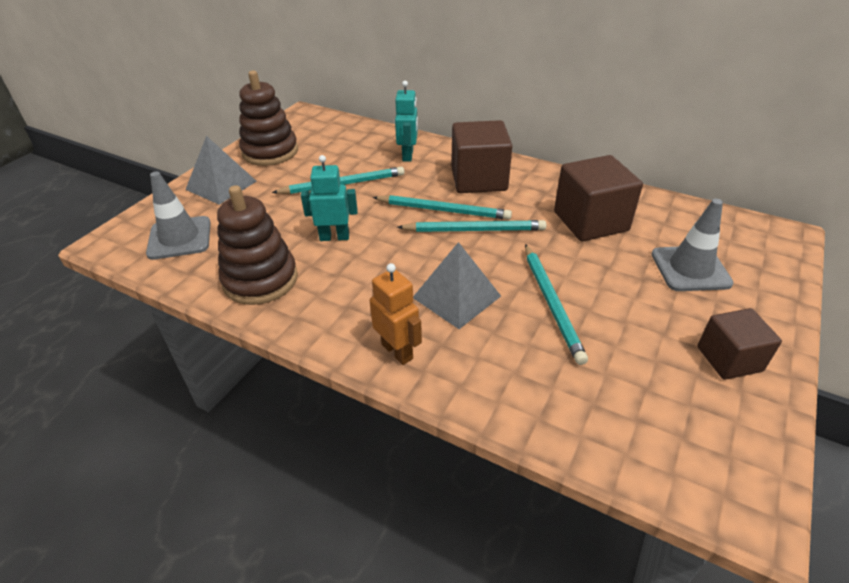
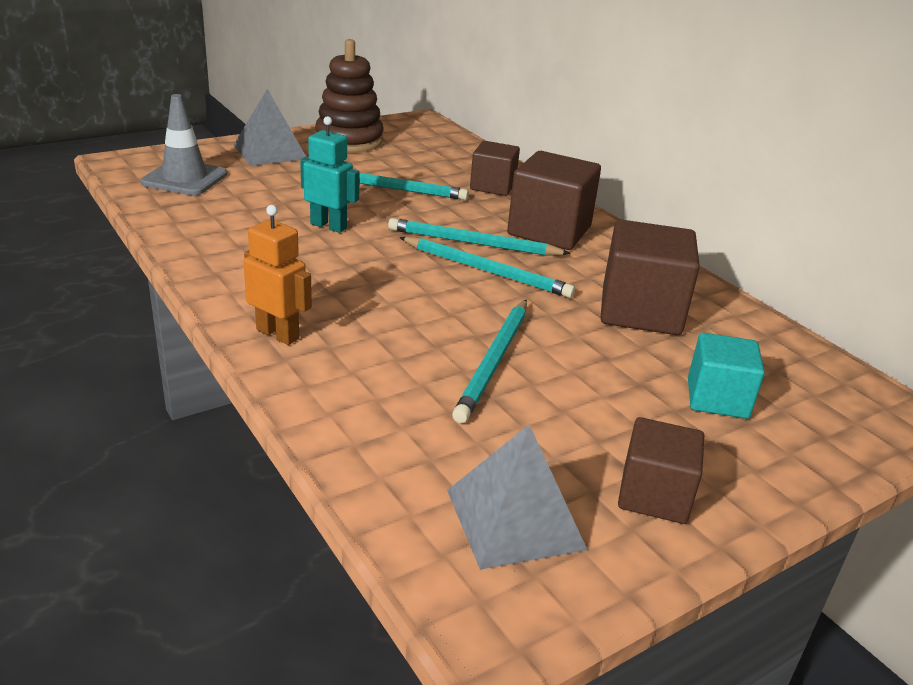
camera: 25 degrees right, 10 degrees down
(260, 280) = (218, 233): brown stacking toy -> none
(397, 351) = (278, 334): orange robot -> orange robot turned 45 degrees counterclockwise
(408, 155) = (492, 186): turquoise robot -> brown cube
(443, 210) = (473, 243): turquoise pencil -> turquoise pencil turned 150 degrees clockwise
(456, 296) = (394, 316): grey pyramid -> grey pyramid (514, 519)
(690, 269) = (717, 398): grey traffic cone -> turquoise cube

